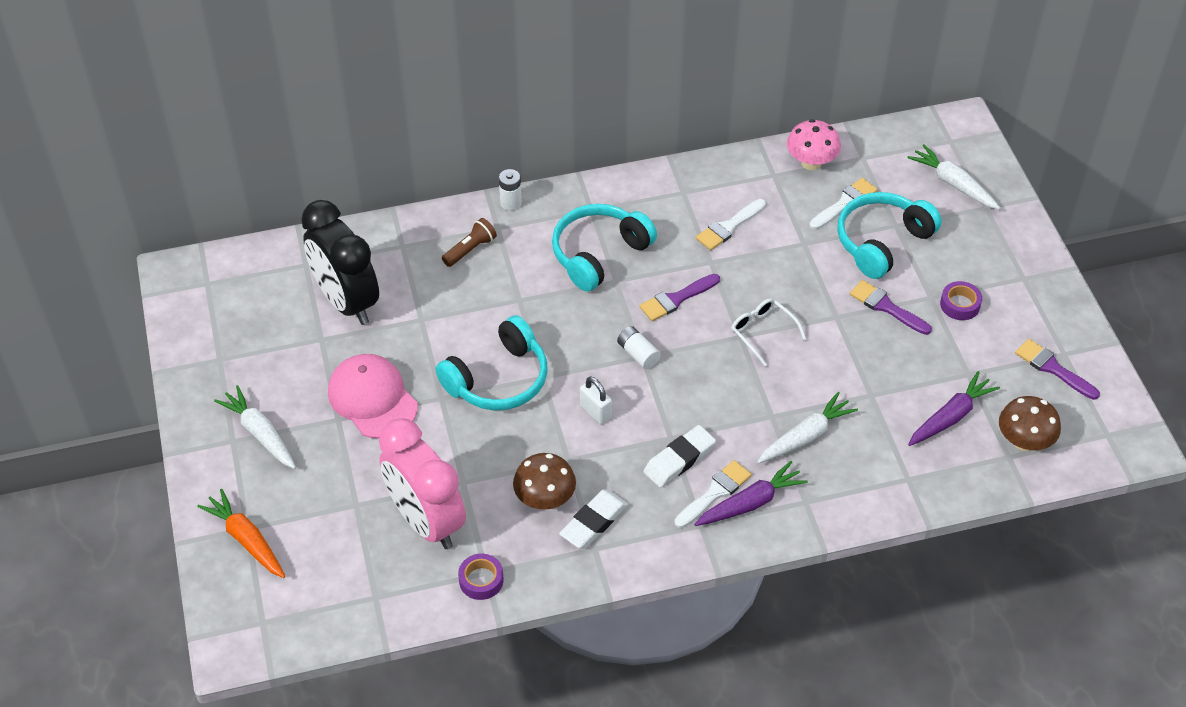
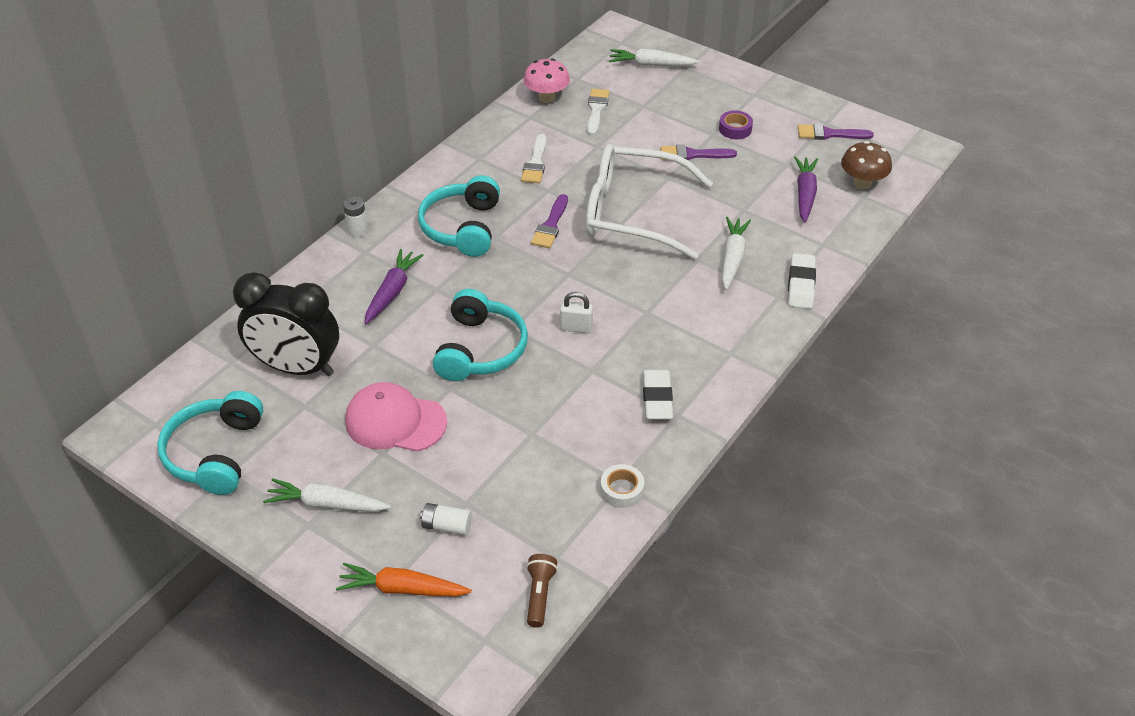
camera: 40 degrees left, 5 degrees down
(426, 521) = (534, 478): pink clock -> none
(470, 249) = (360, 277): brown flashlight -> brown flashlight (539, 595)
(481, 580) = (622, 490): purple tape -> white tape
(545, 499) = (605, 406): brown mushroom -> none
(638, 354) = (563, 274): white battery -> white battery (447, 526)
(679, 459) = (668, 322): white eraser -> white eraser (801, 284)
(715, 493) = (716, 327): white brush -> none
(750, 503) = (745, 319): purple carrot -> purple carrot (392, 292)
(762, 332) = (632, 213): white glasses -> white glasses, size x2.39
(881, 242) = (645, 119): turquoise headphones -> turquoise headphones (215, 453)

